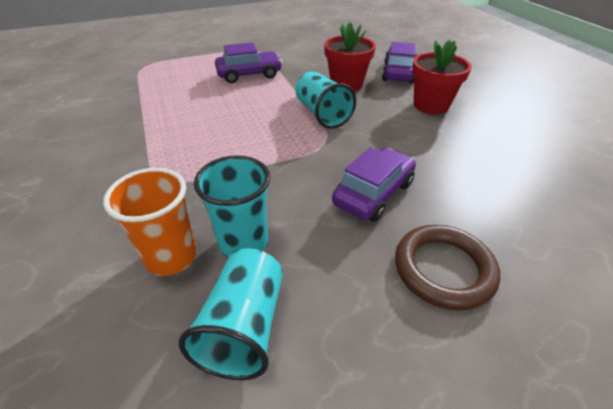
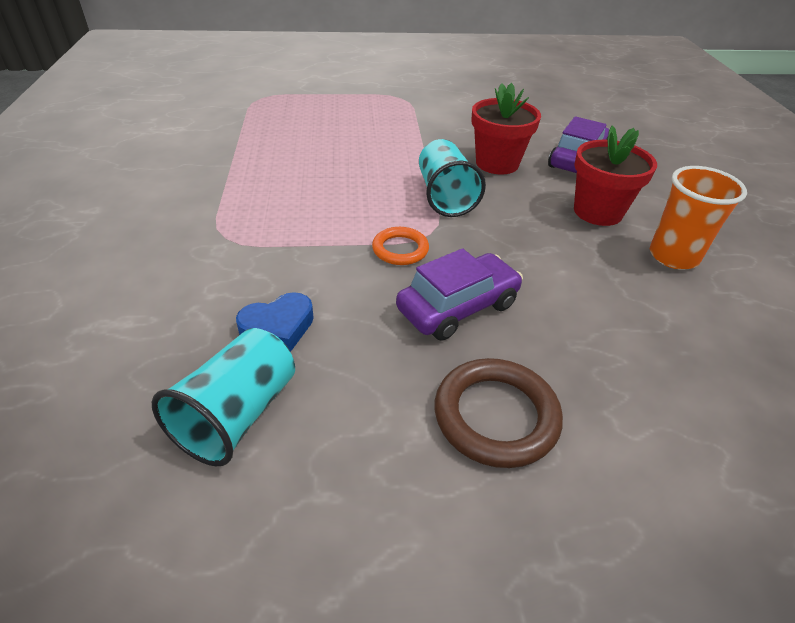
camera: 15 degrees right, 0 degrees up
(171, 257) = (196, 323): orange cup -> orange cup (673, 256)
(243, 243) = (278, 327): turquoise cup -> blue heart
(249, 74) = (379, 129): purple car -> none
(309, 159) = (400, 249): none -> orange ring

